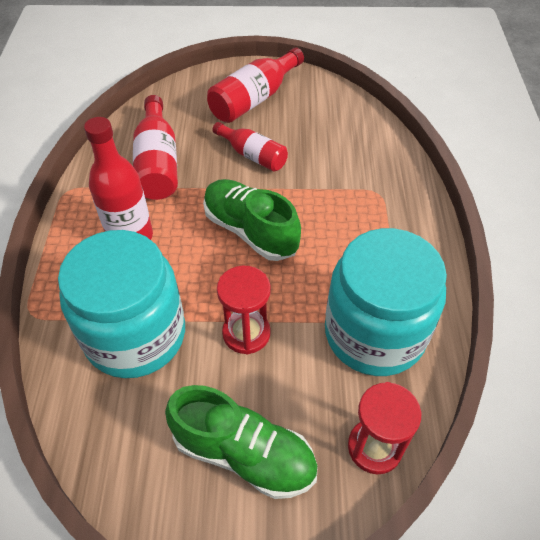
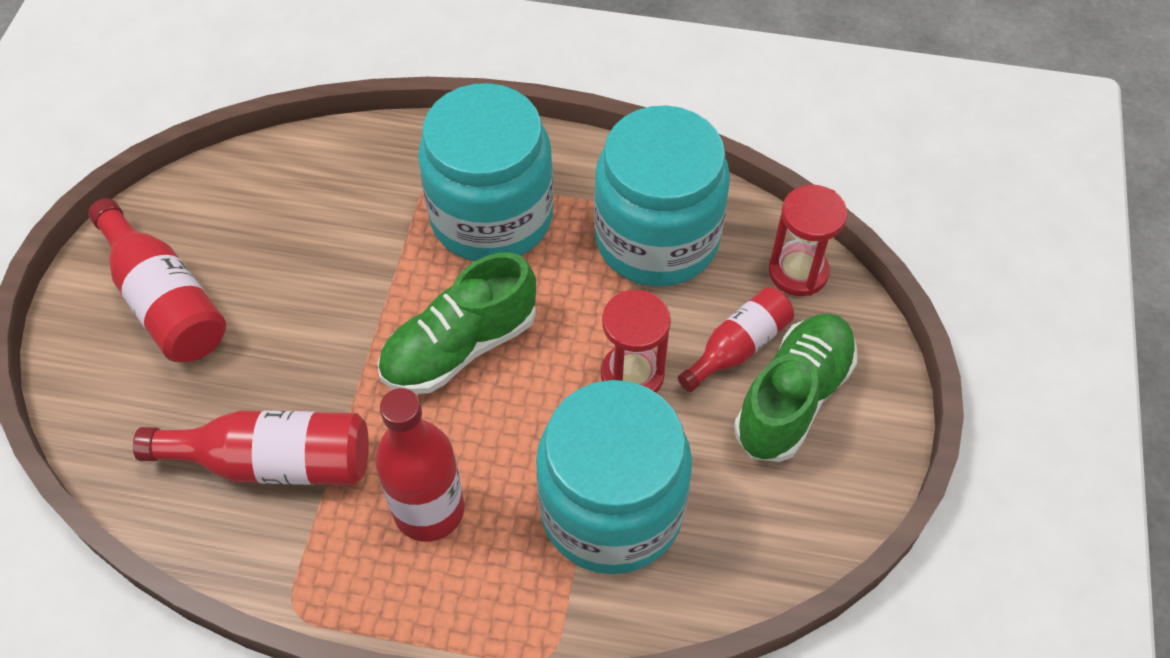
camera: 80 degrees left, 5 degrees up
(252, 155) = (303, 322): red bottle -> red bottle (737, 347)
(360, 229) = (491, 217): none -> turquoise jar

